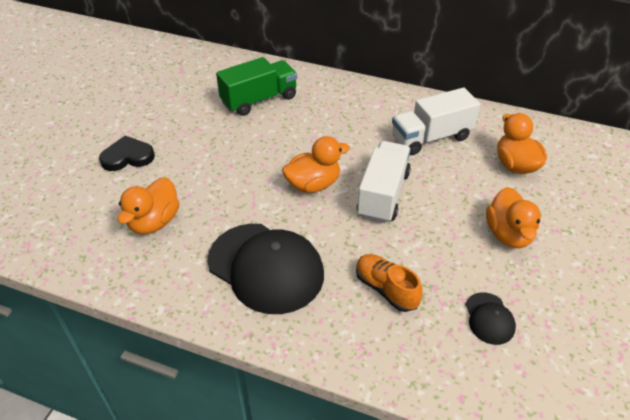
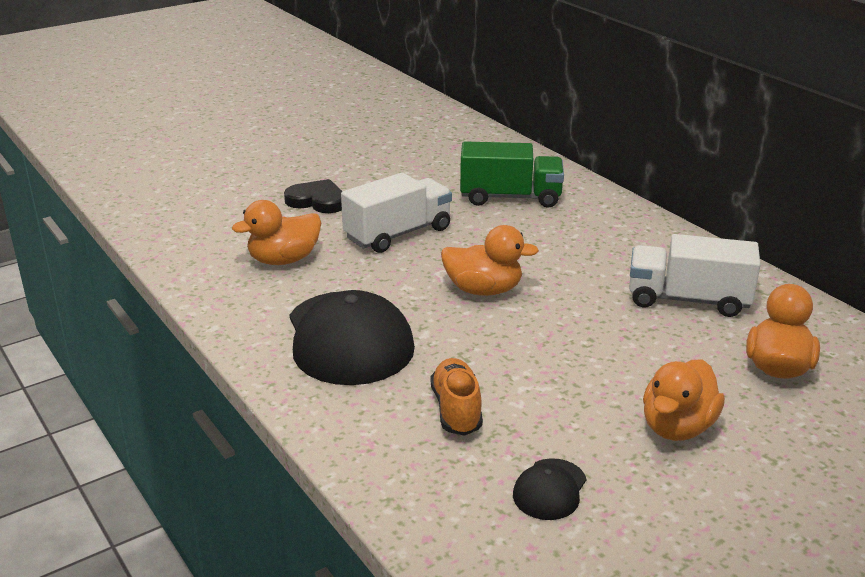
camera: 35 degrees right, 15 degrees down
(383, 194) = (556, 329): white truck -> white truck (398, 234)

